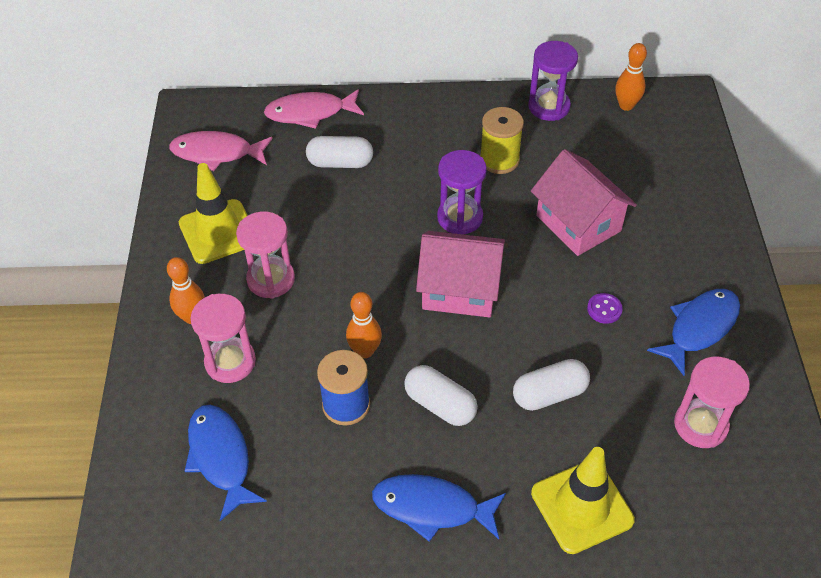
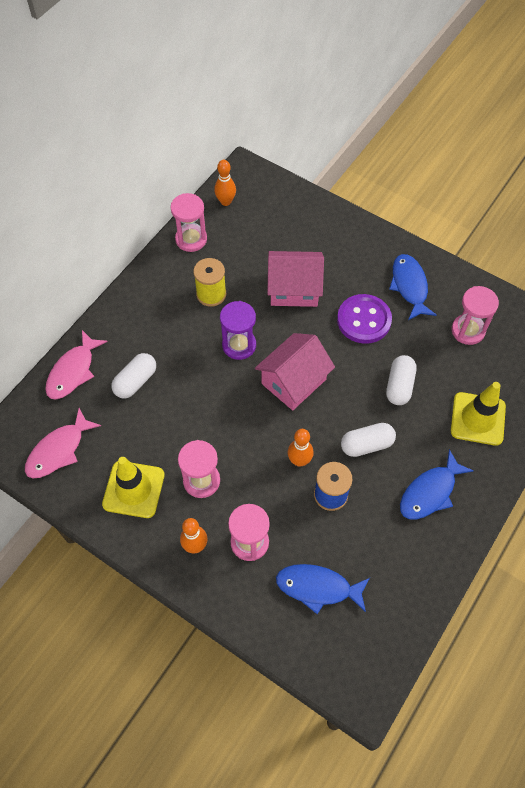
camera: 55 degrees left, 10 degrees up
(549, 107) = (191, 239): purple hourglass -> pink hourglass
(604, 309) = (364, 320): purple button -> purple button, size x2.29

